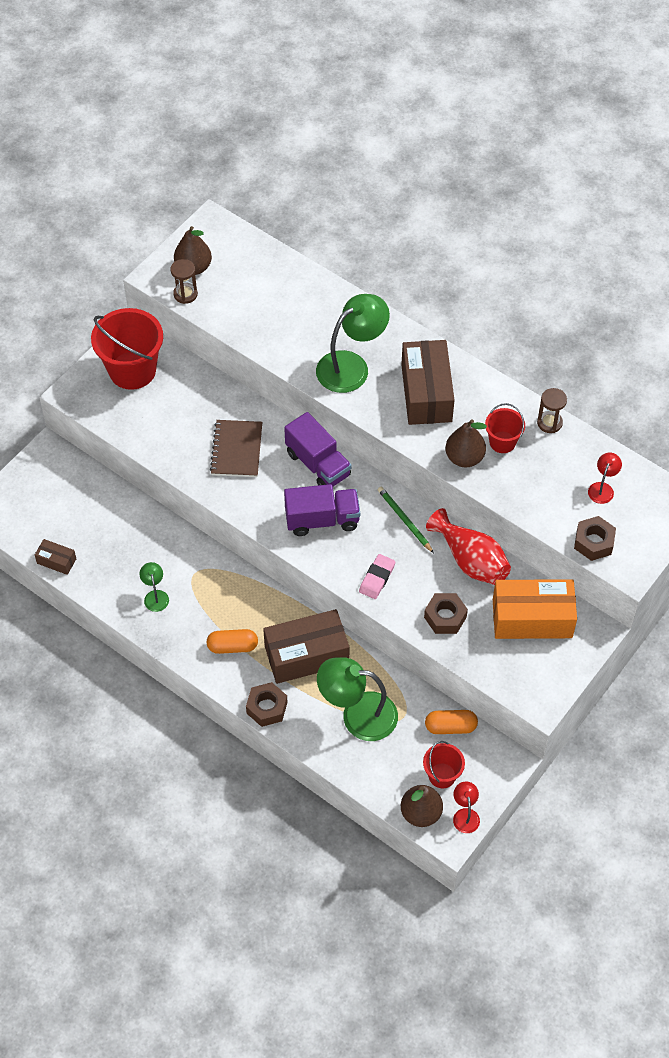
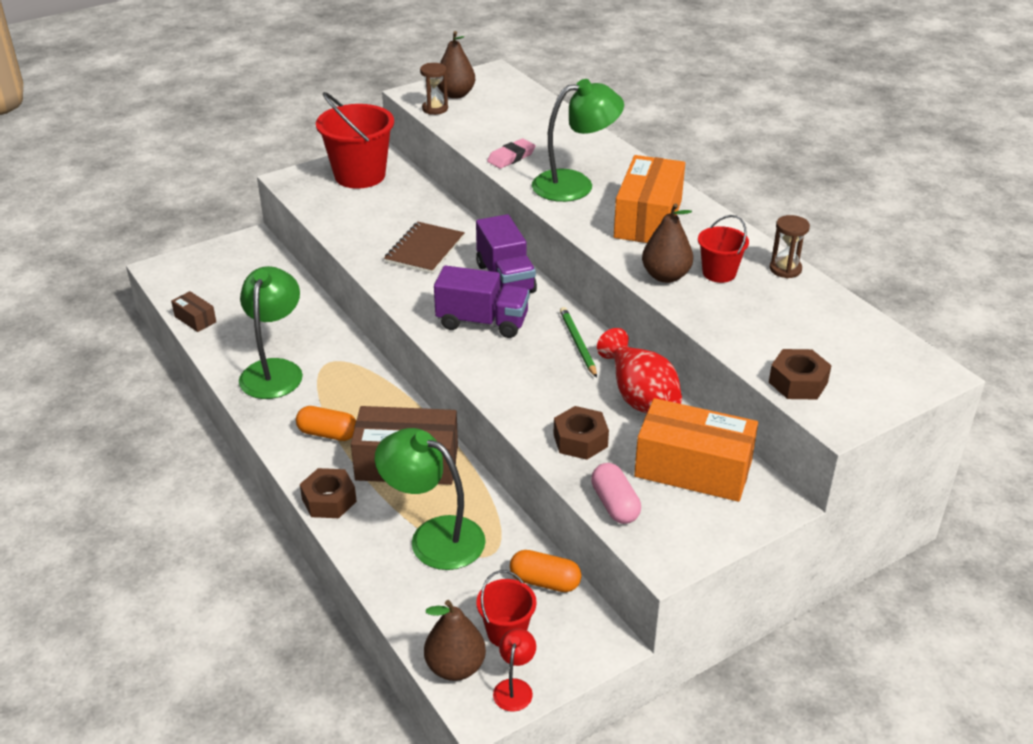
camera: 20 degrees right, 20 degrees down
(155, 596) = (274, 370): green lamp -> green lamp, size x2.11
(377, 578) = (516, 385): pink eraser -> pink eraser (511, 157)
(426, 393) = (648, 219): brown box -> orange box
(491, 667) = (614, 504): none -> pink capsule
(602, 488) = (830, 337): red lamp -> none

